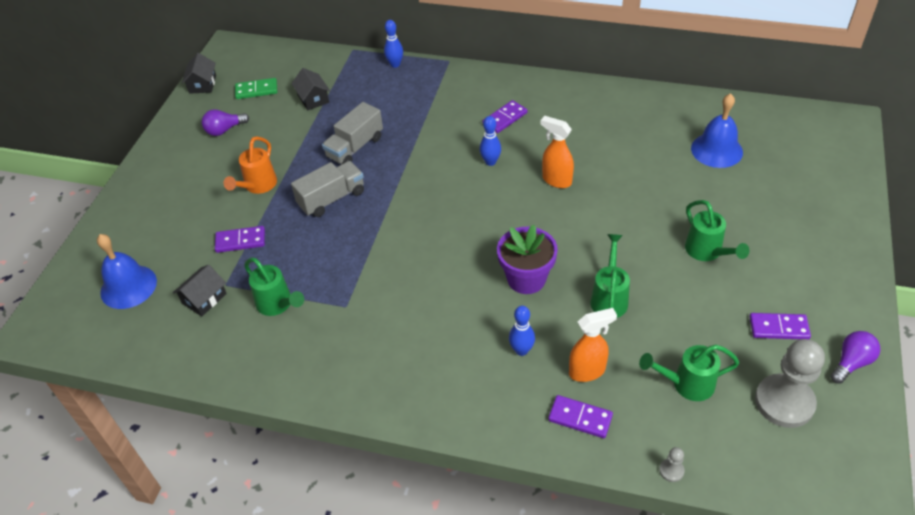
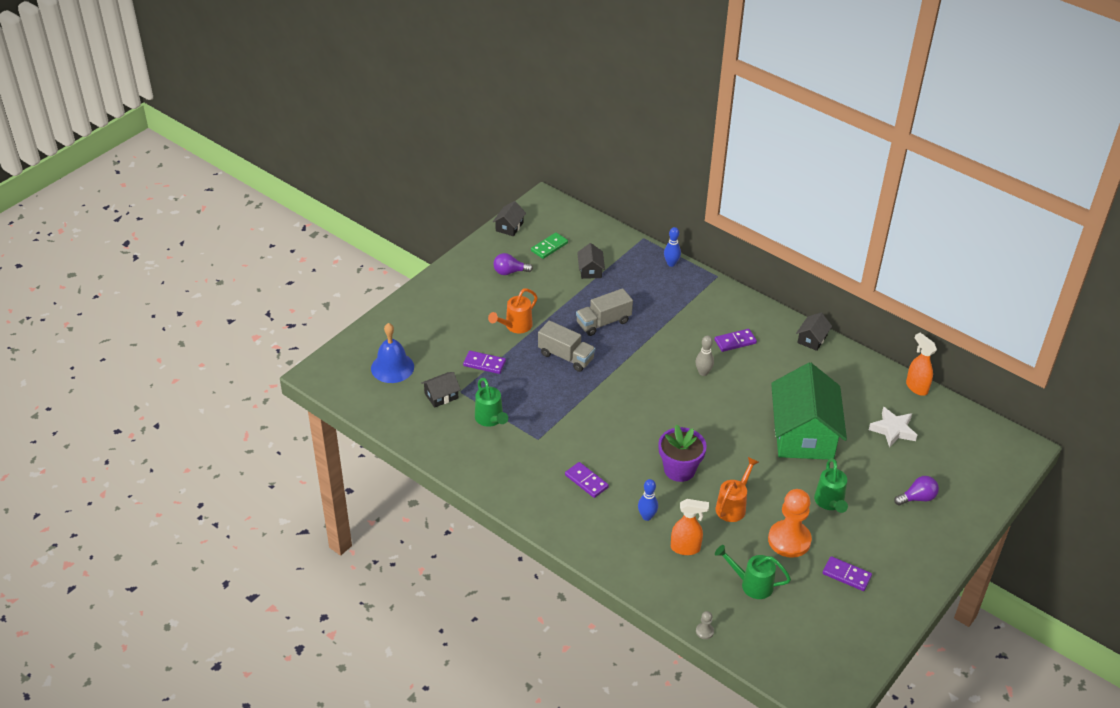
camera: 20 degrees right, 5 degrees down
(256, 90) = (549, 247): green domino -> green domino turned 60 degrees counterclockwise
(332, 199) = (566, 356): grey truck -> grey truck turned 45 degrees clockwise
(490, 162) = (703, 372): blue bowling pin -> grey bowling pin
(556, 180) = (746, 406): orange spray bottle -> orange spray bottle (916, 387)
(579, 89) = (812, 339): none -> black house
(580, 418) = (662, 575): purple domino -> purple domino (586, 481)
(609, 298) = (733, 506): green watering can -> orange watering can
(632, 188) = (803, 434): none -> green house
(693, 312) = (789, 540): none -> orange pawn
(716, 150) = (893, 430): blue bell -> white star
(784, 402) = (814, 623): grey pawn -> none
(851, 363) = (884, 618): purple light bulb -> purple light bulb (917, 498)

